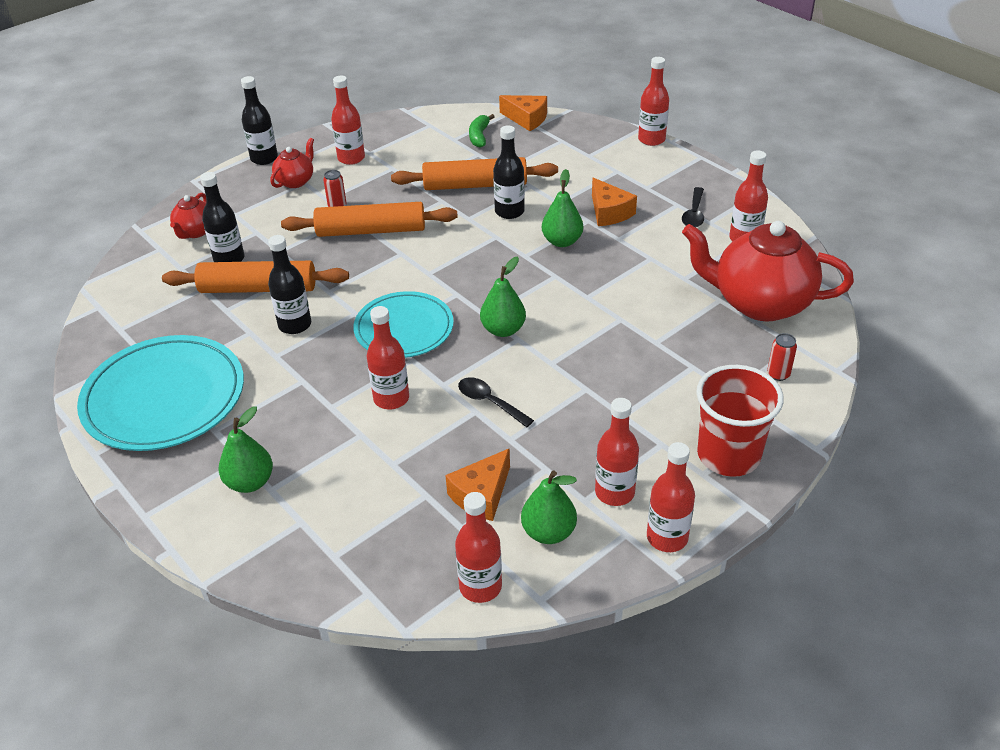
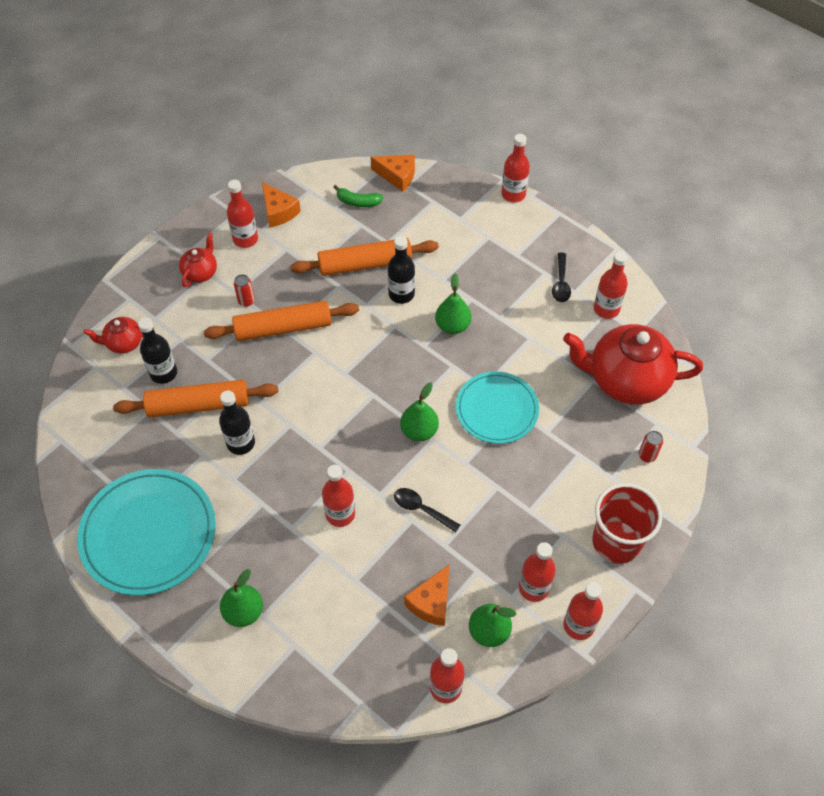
camera: 10 degrees left, 15 degrees up
(195, 232) = (124, 343): red teapot -> red teapot turned 75 degrees clockwise
(264, 158) = (164, 246): black bottle -> none
(404, 328) = (335, 438): turquoise plate -> turquoise plate (497, 409)
(479, 136) = (358, 202): green banana -> green banana turned 75 degrees counterclockwise
(609, 212) = (488, 287): orange cheese -> orange cheese (278, 211)

